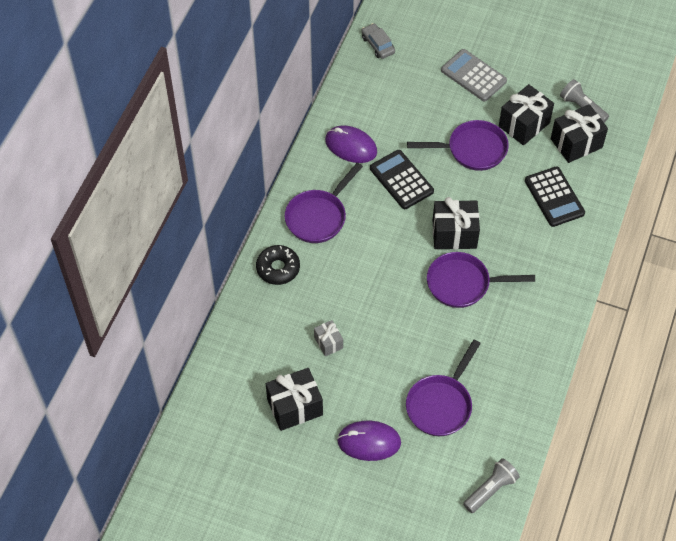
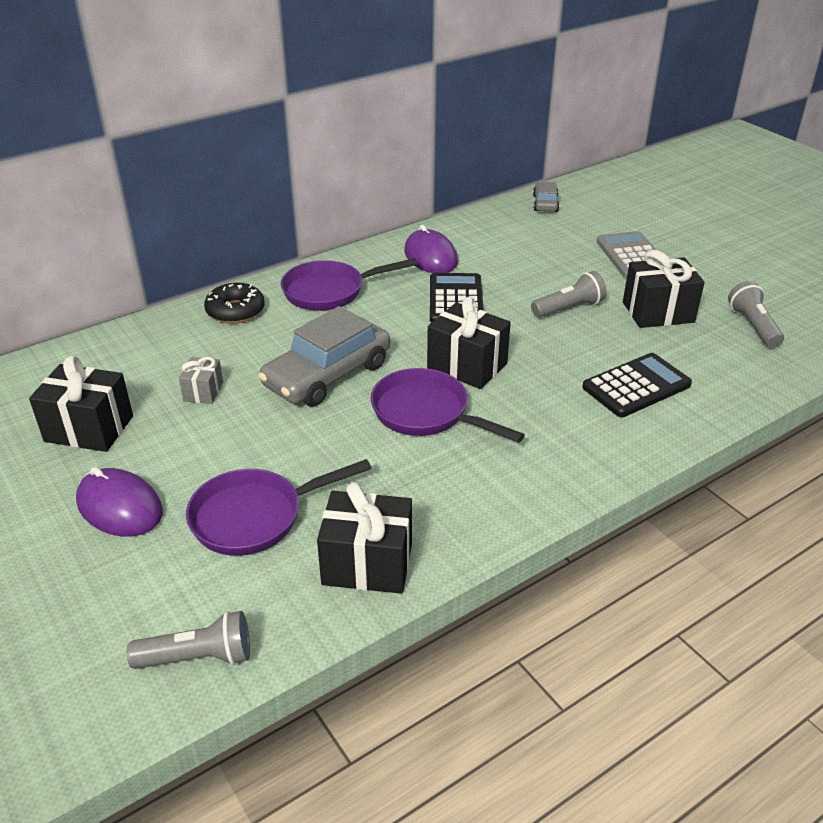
camera: 35 degrees right, 20 degrees down
(384, 287) = (327, 374): none -> grey car
(472, 150) = (569, 308): purple pan -> grey flashlight
(554, 197) = (636, 386): black calculator -> black calculator turned 135 degrees counterclockwise
(576, 143) = (716, 352): black gift -> black gift (367, 563)

